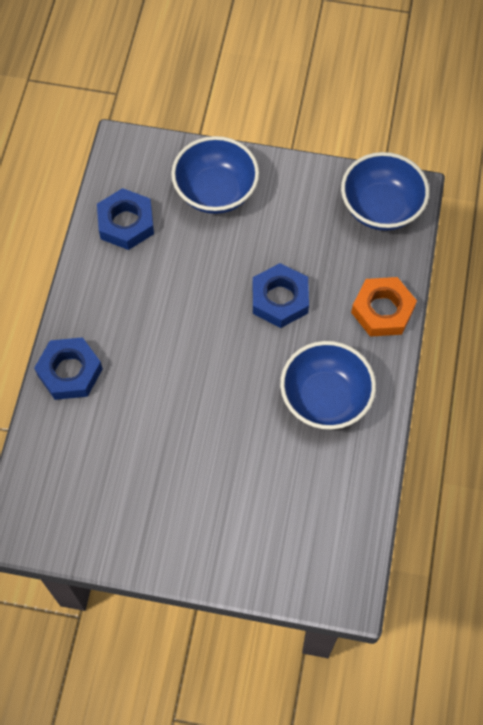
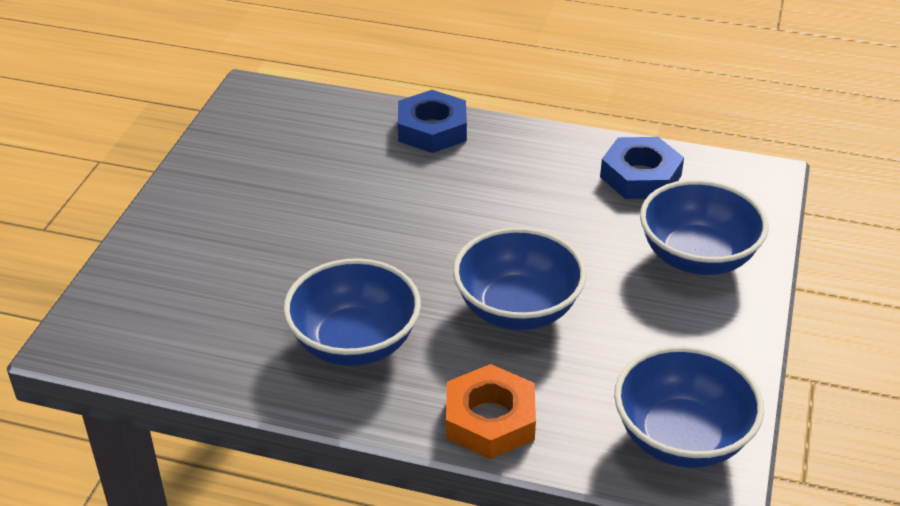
camera: 95 degrees right, 25 degrees down
(280, 299) = (517, 309): blue nut -> blue bowl

